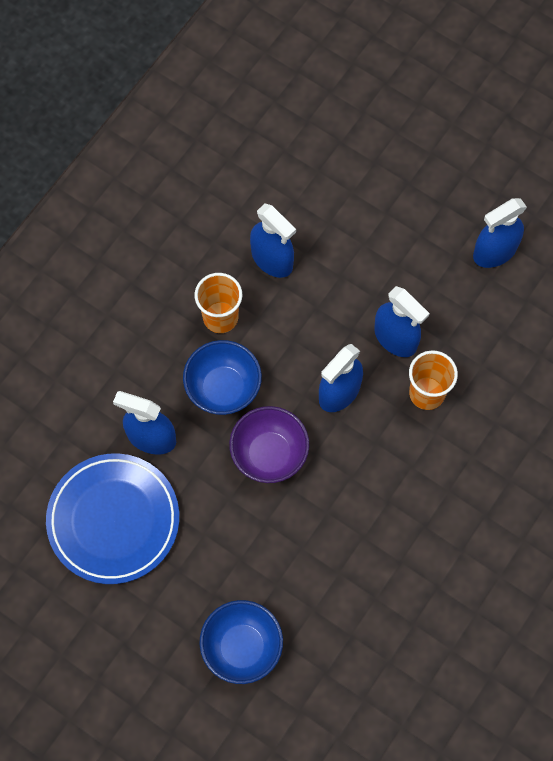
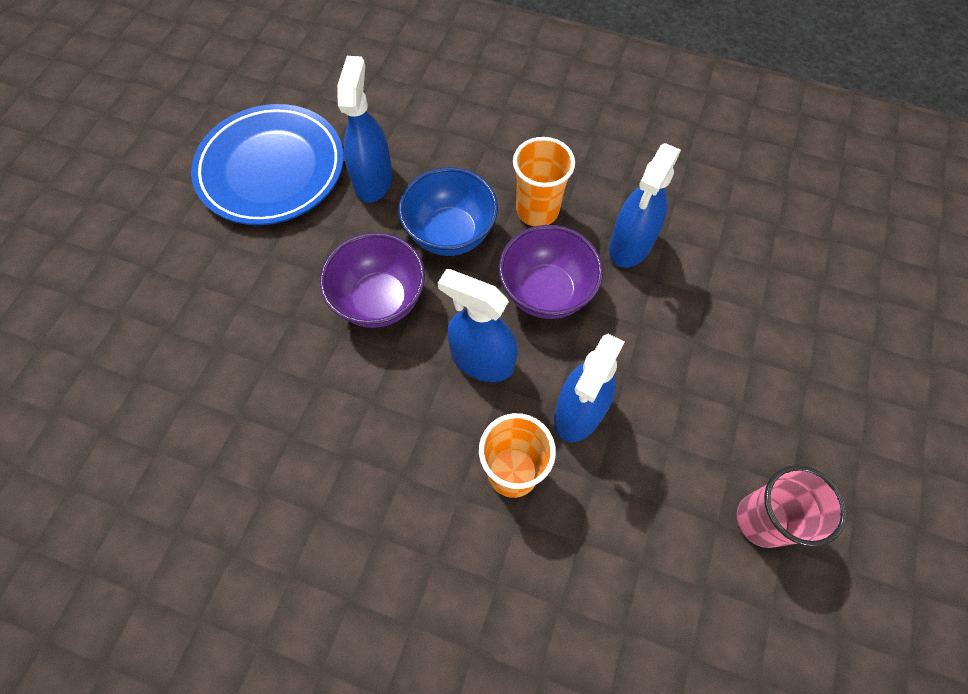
camera: 75 degrees right, 5 degrees down
(242, 647) = (133, 328): blue bowl -> none
(296, 332) = (546, 292): none -> purple bowl
(494, 251) = (762, 520): blue spray bottle -> pink cup

